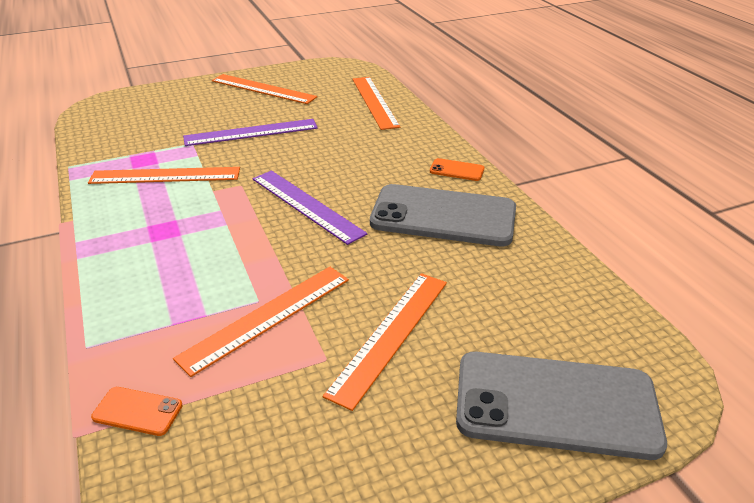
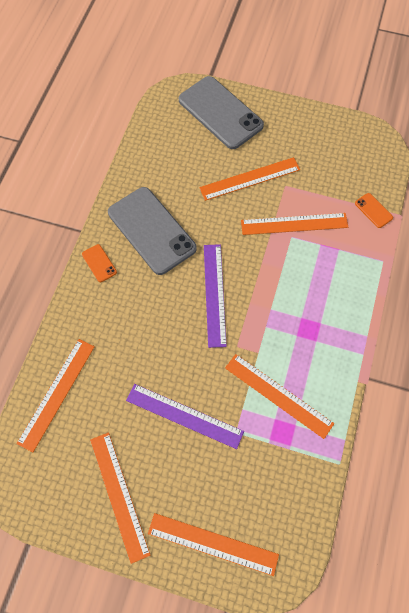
camera: 140 degrees left, 30 degrees up
(165, 99) = (212, 543): none -> orange ruler

